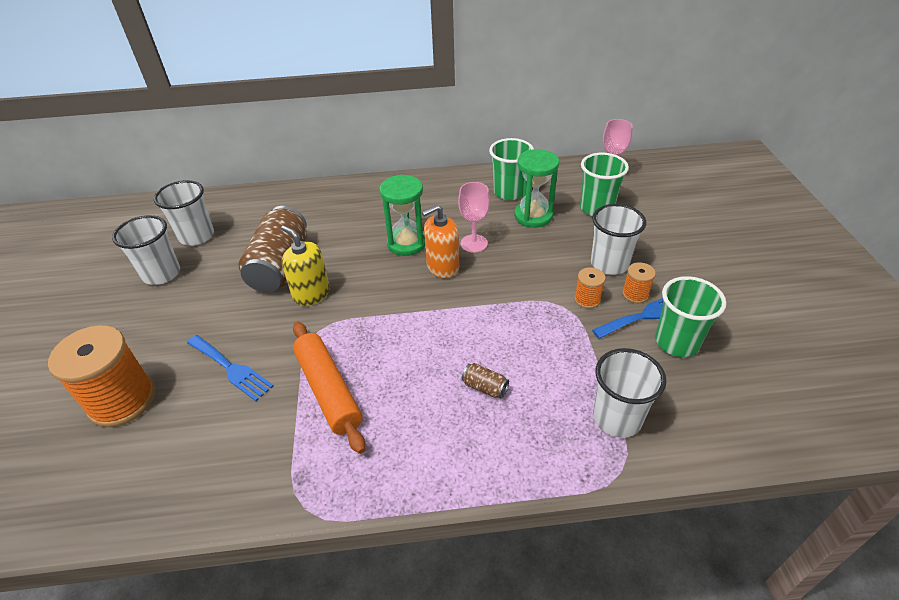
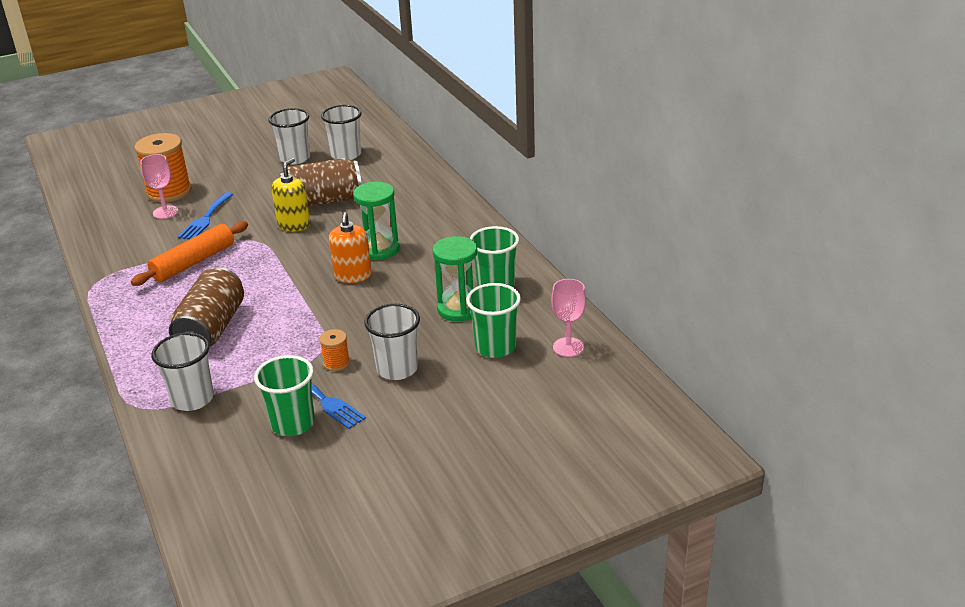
camera: 70 degrees right, 10 degrees down
(442, 267) = (353, 276): orange soap dispenser -> orange soap dispenser turned 135 degrees counterclockwise
(474, 243) = (395, 284): pink goblet -> pink goblet (165, 212)
(484, 387) = (212, 328): brown can -> brown can, size x2.47
(635, 294) = (354, 391): orange spool -> none

